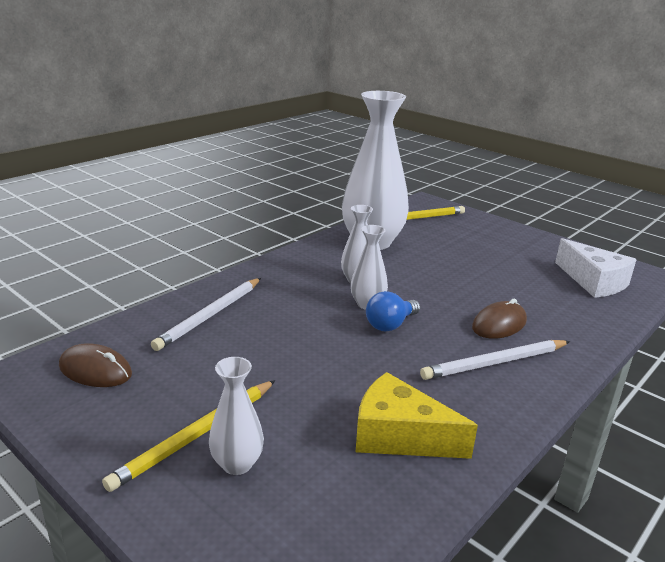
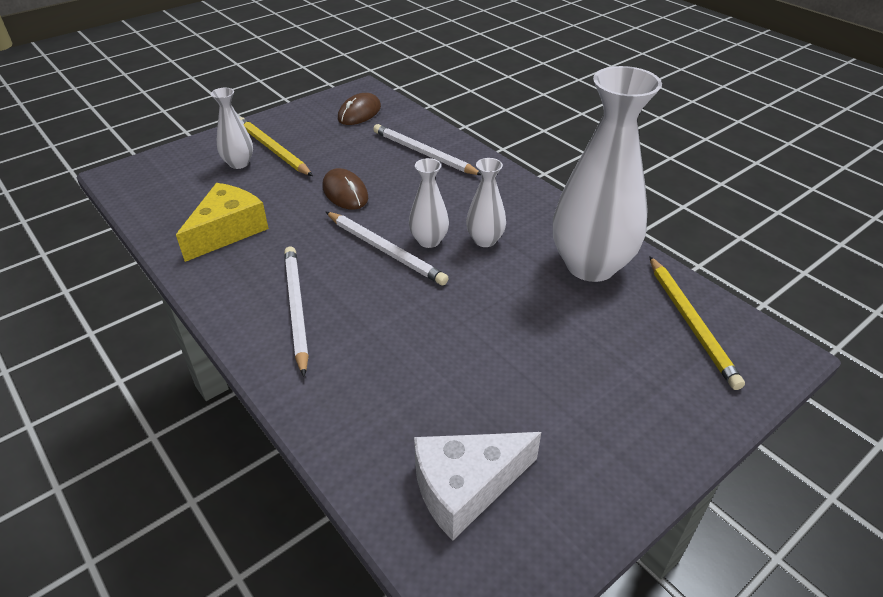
camera: 100 degrees right, 15 degrees up
(390, 325) = (385, 250): blue light bulb -> white pencil
(499, 324) = (367, 333): brown mouse -> brown mouse (345, 192)

